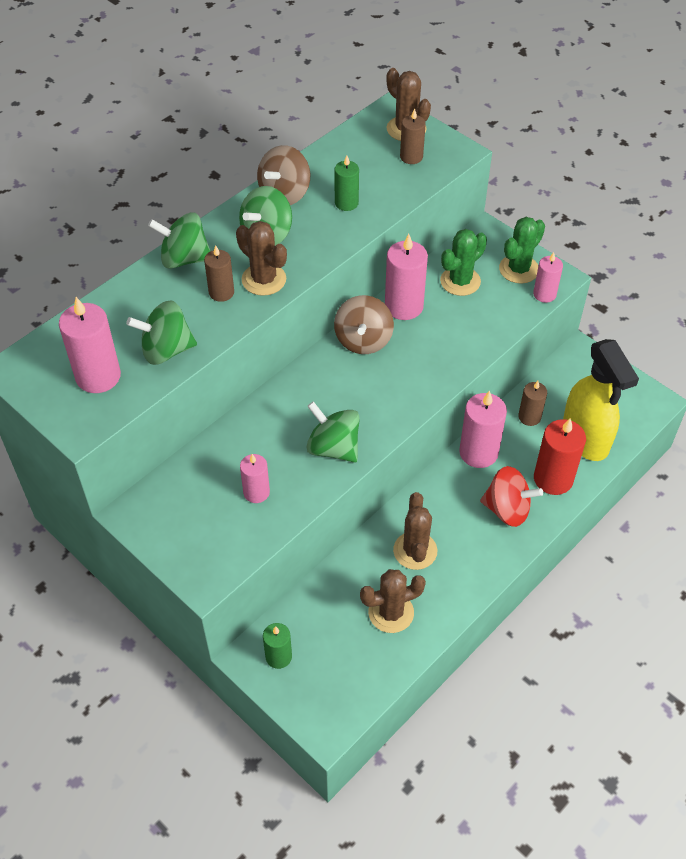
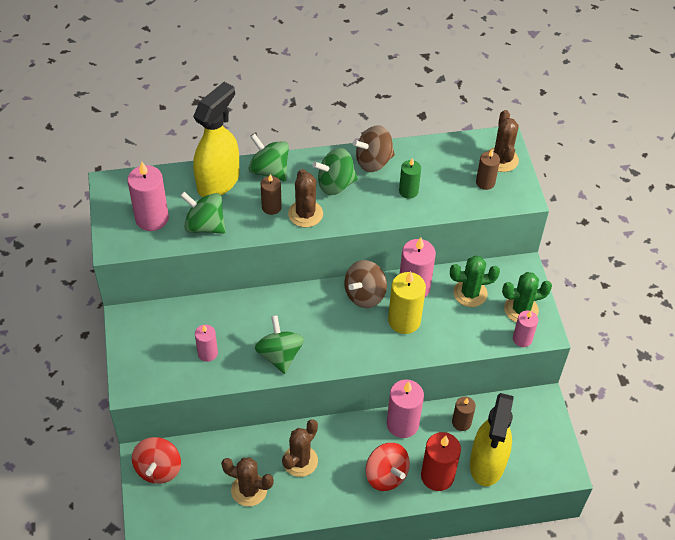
camera: 35 degrees right, 0 degrees up
(138, 298) = (218, 181): none -> yellow spray bottle
(278, 656) = (158, 469): green candle -> red spinning top
(423, 342) = (404, 320): none -> yellow candle

